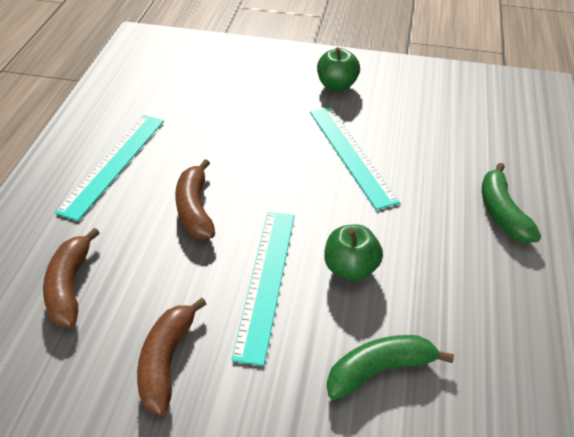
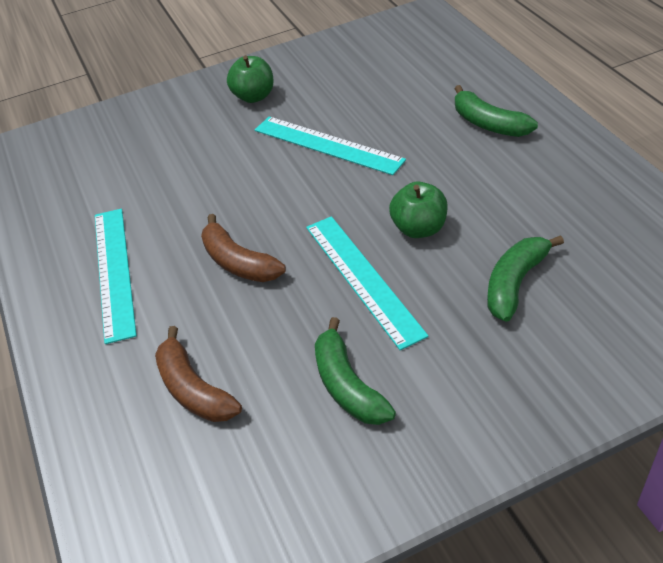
camera: 30 degrees left, 0 degrees up
(166, 361) = (347, 385): brown banana -> green banana

